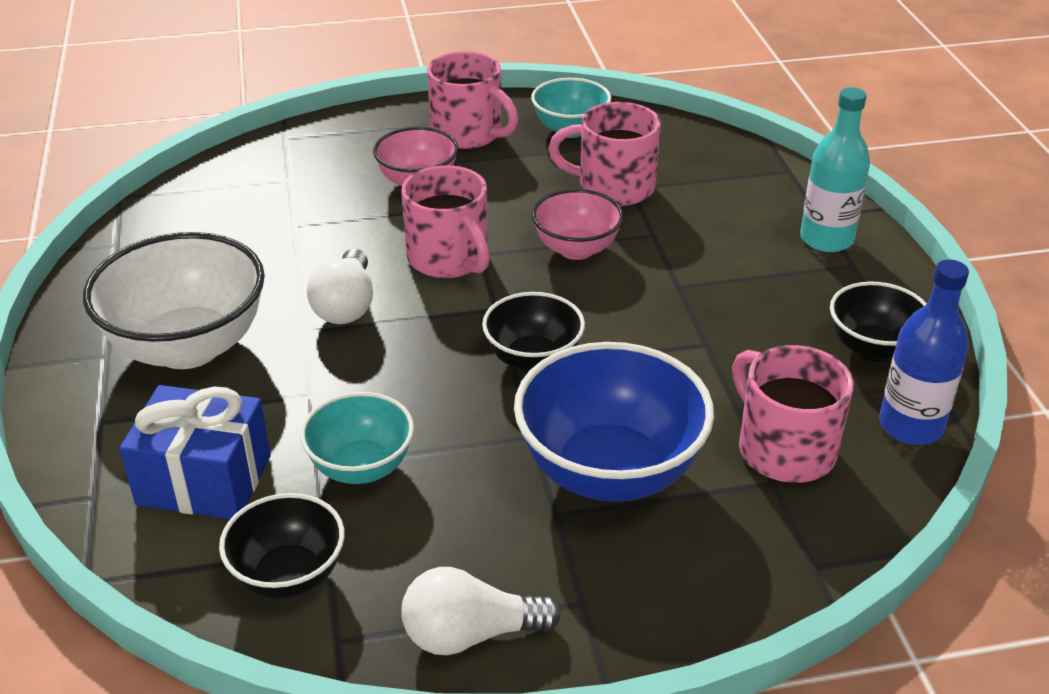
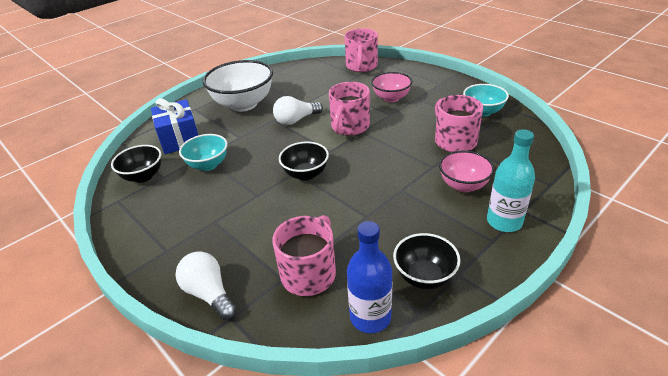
camera: 60 degrees right, 0 degrees up
(468, 134) = (441, 92): pink mug -> pink mug (361, 66)
(470, 634) = (134, 229): white light bulb -> white light bulb (209, 293)
(576, 249) = (394, 152): pink bowl -> pink bowl (463, 185)
(609, 471) = (250, 225): blue bowl -> none

